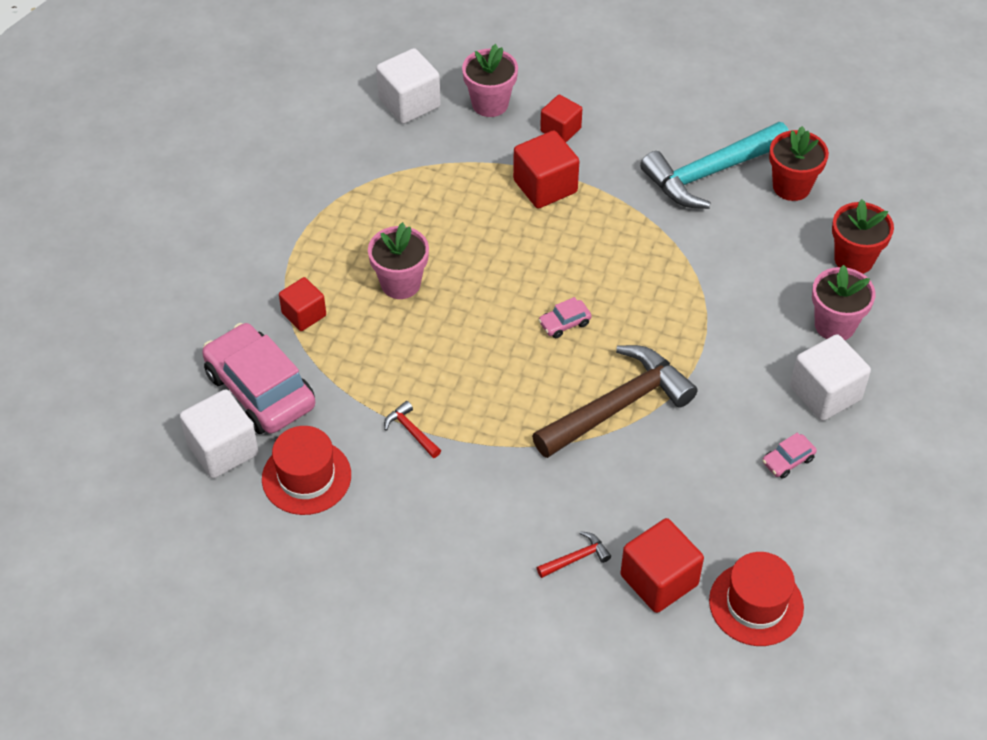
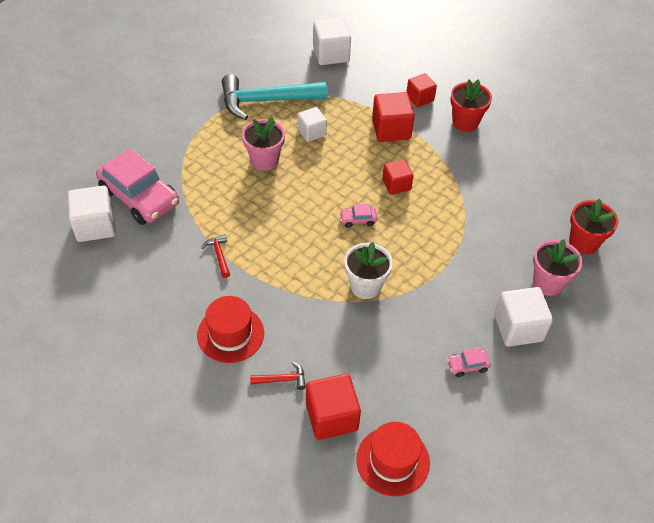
camera: 20 degrees right, 0 degrees up
(260, 390) = (140, 197): pink car -> pink car turned 150 degrees clockwise
(304, 314) = (193, 160): red cube -> red cube (396, 185)
(306, 477) = (136, 261): red hat -> red hat (230, 334)
(442, 224) = (311, 132): none -> white cube
(490, 104) = (382, 69): pink flower pot -> none
(618, 406) = (365, 286): brown hammer -> white flower pot
(710, 173) = (508, 154): turquoise hammer -> turquoise hammer (266, 101)
(791, 186) = (561, 180): red flower pot -> red flower pot (465, 122)

